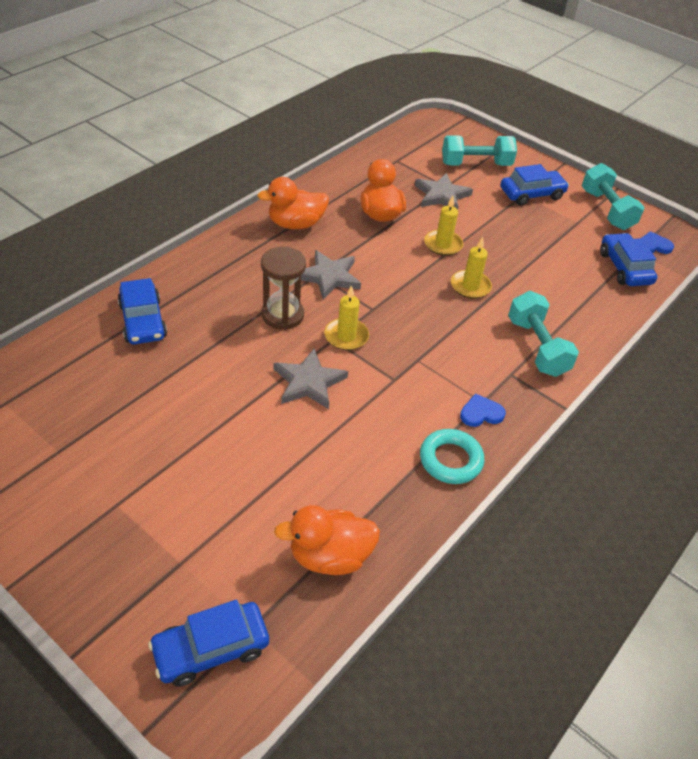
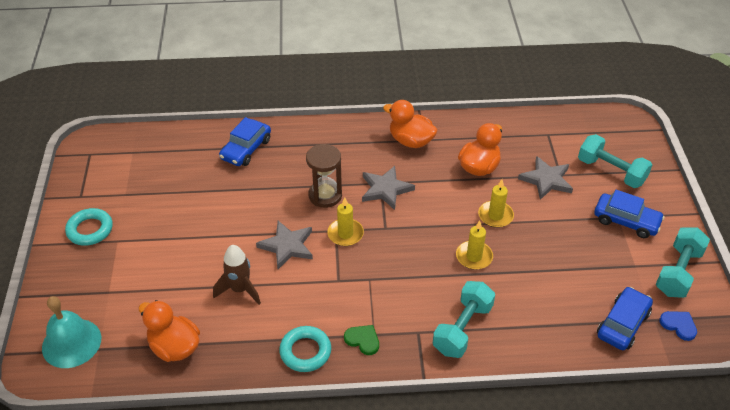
camera: 50 degrees right, 0 degrees up
(64, 518) = (90, 230): none -> turquoise ring
(211, 649) = (71, 343): blue car -> turquoise bell
(318, 453) = (240, 289): none -> brown rocket
(481, 413) = (363, 340): blue heart -> green heart

